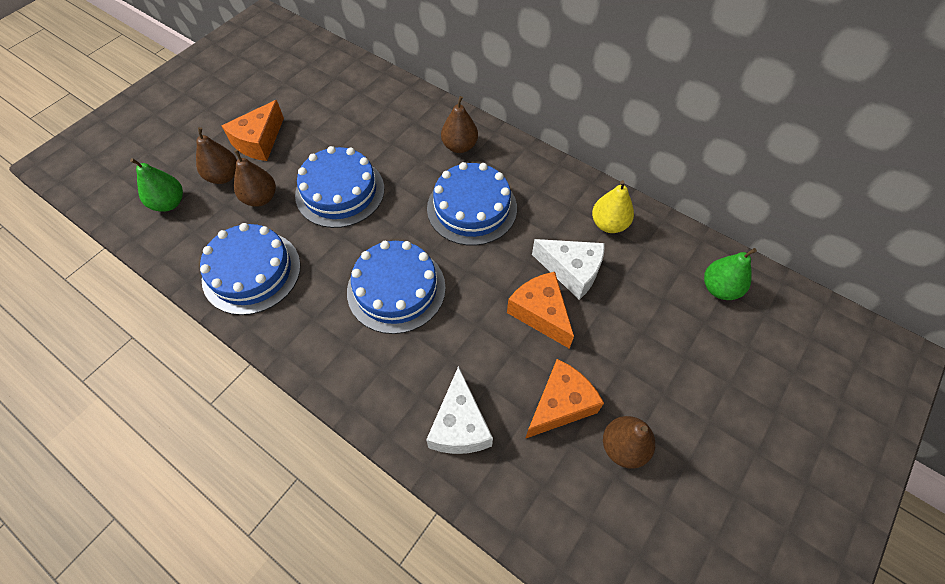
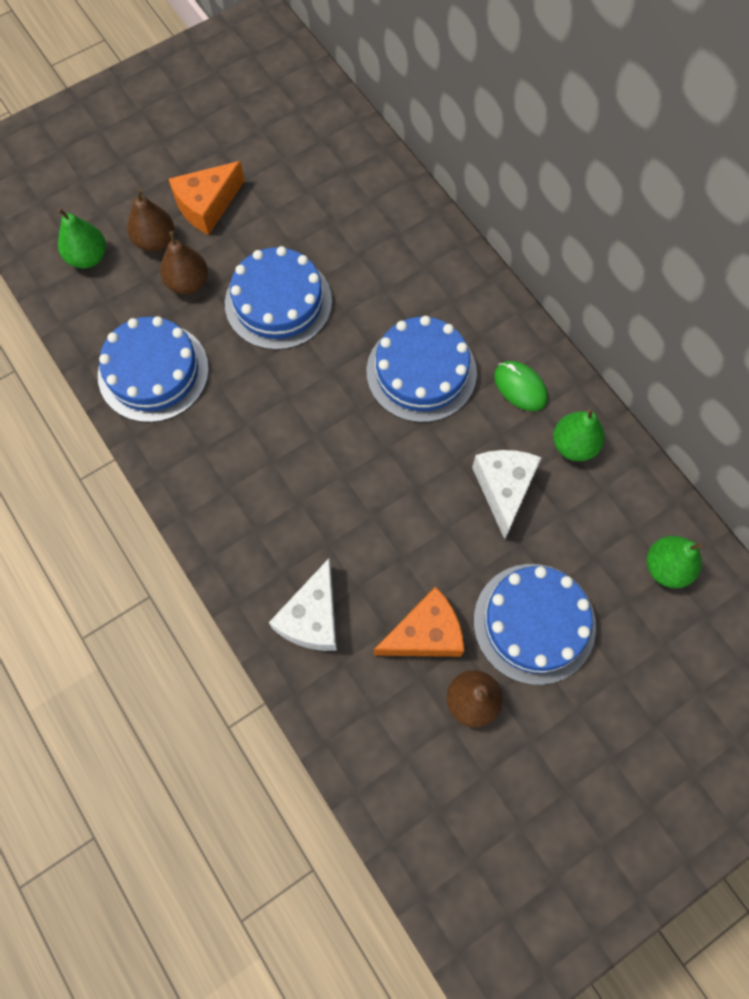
camera: 20 degrees right, 10 degrees up
(396, 289) = (300, 444): blue cake -> blue cake (534, 623)
(459, 146) = (438, 285): brown pear -> none
(540, 313) = (447, 526): orange cheese -> none
(551, 197) = (520, 387): none -> green mouse
(572, 271) = (504, 489): white cheese -> white cheese turned 135 degrees counterclockwise
(609, 224) = (574, 445): yellow pear -> green pear

